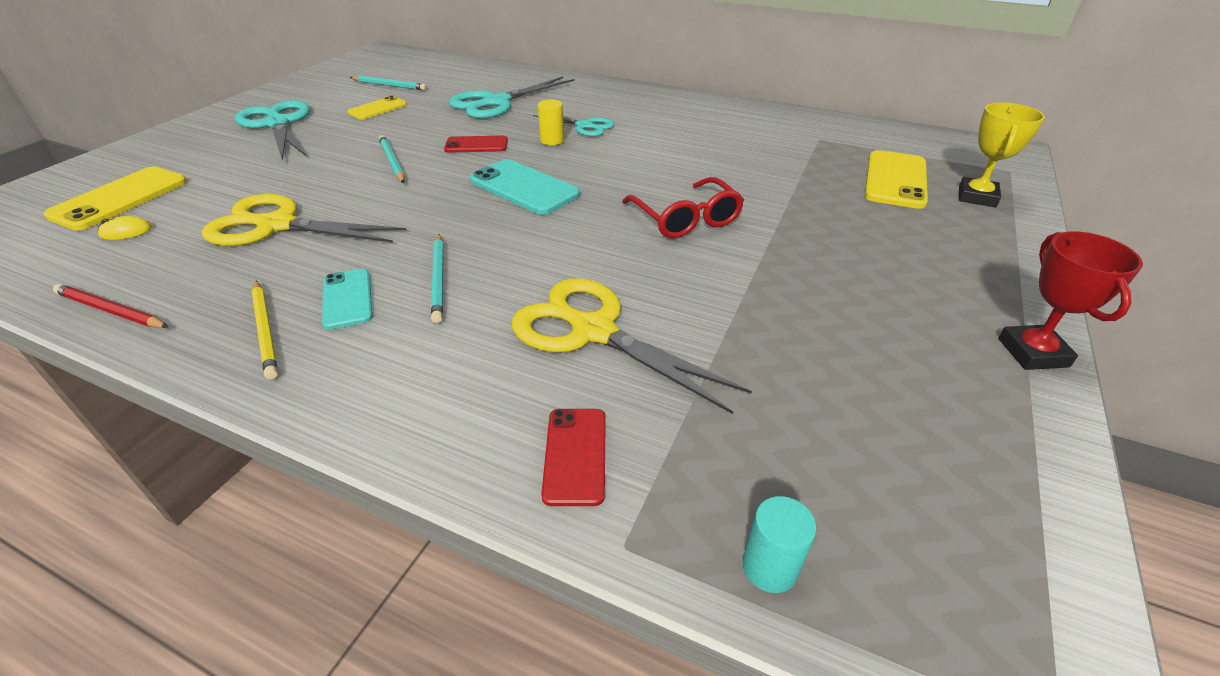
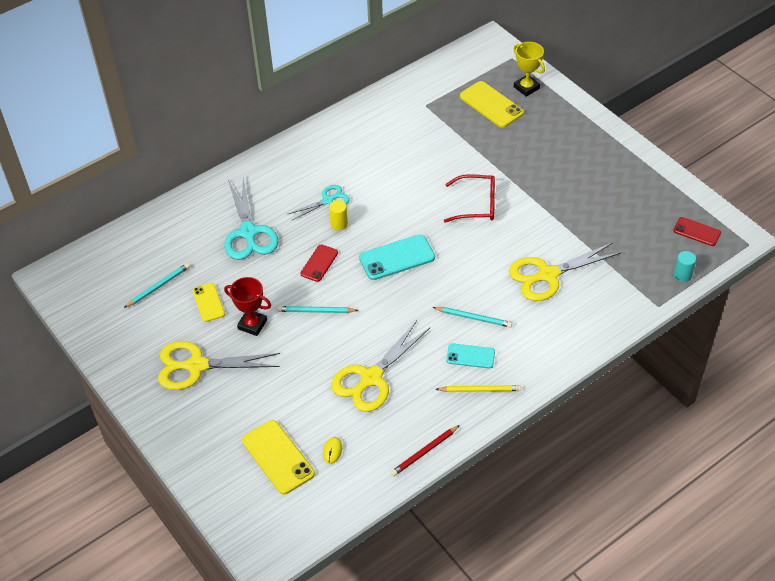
camera: 60 degrees left, 10 degrees up
(278, 124) = (196, 366): turquoise scissors -> yellow scissors
(575, 455) = (615, 305): red phone -> red phone (696, 232)
(1032, 352) = (635, 152): red trophy -> red trophy (252, 324)

